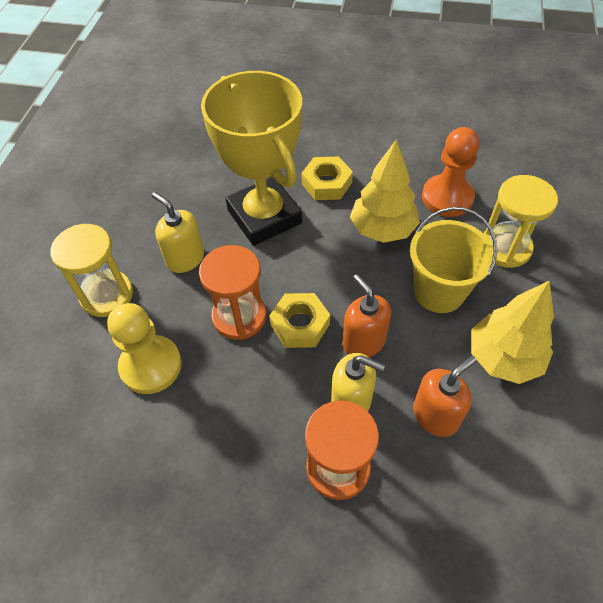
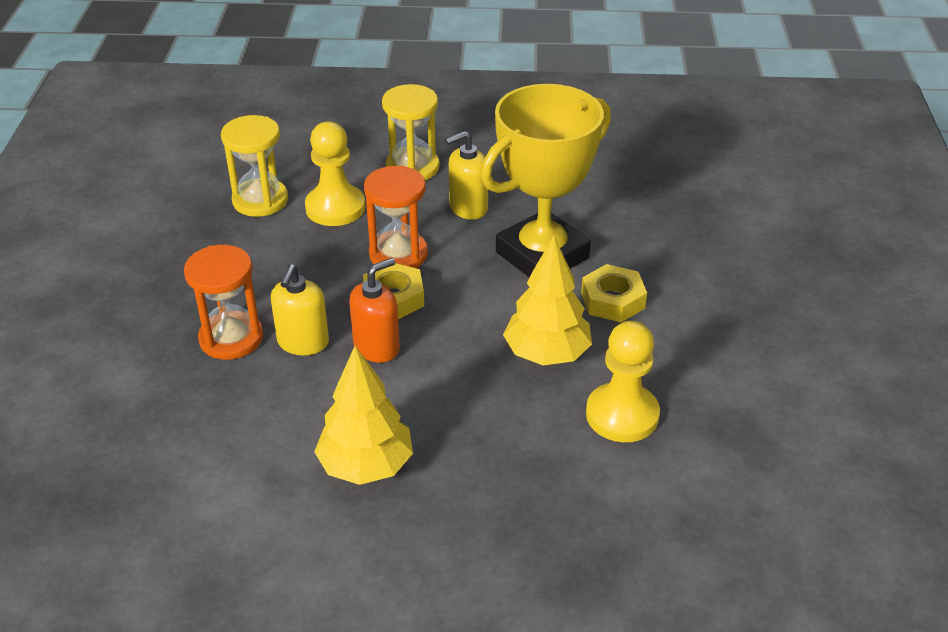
camera: 80 degrees right, 15 degrees down
(185, 258) = (468, 208): yellow soap dispenser -> yellow soap dispenser turned 150 degrees counterclockwise
(435, 415) = (288, 407): orange soap dispenser -> none
(439, 291) = (456, 408): yellow bucket -> none
(447, 197) = (622, 415): orange pawn -> yellow pawn
(505, 248) = (543, 474): yellow hourglass -> yellow hourglass (260, 200)

